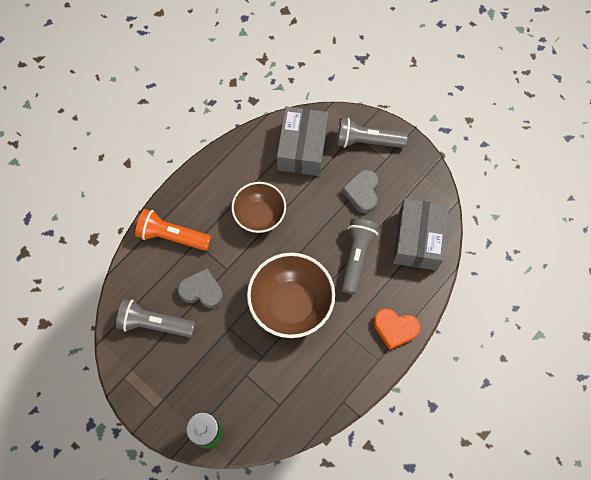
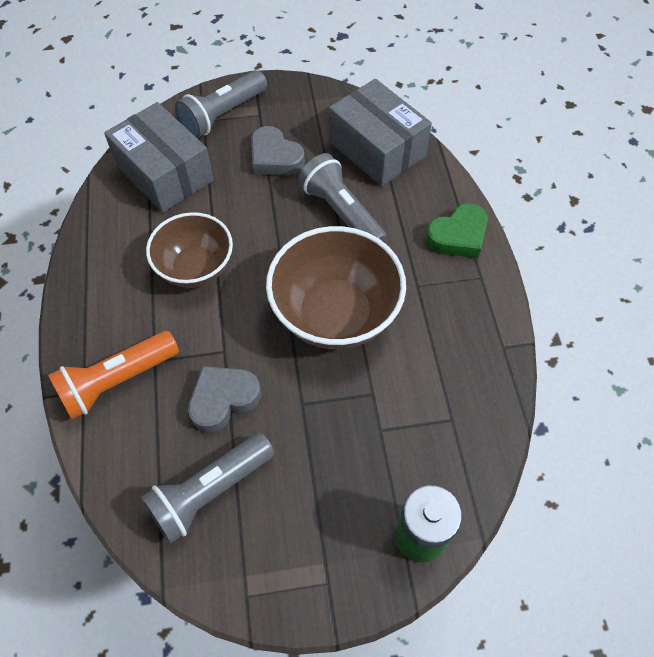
camera: 50 degrees left, 10 degrees down
(395, 329) = (458, 236): orange heart -> green heart

